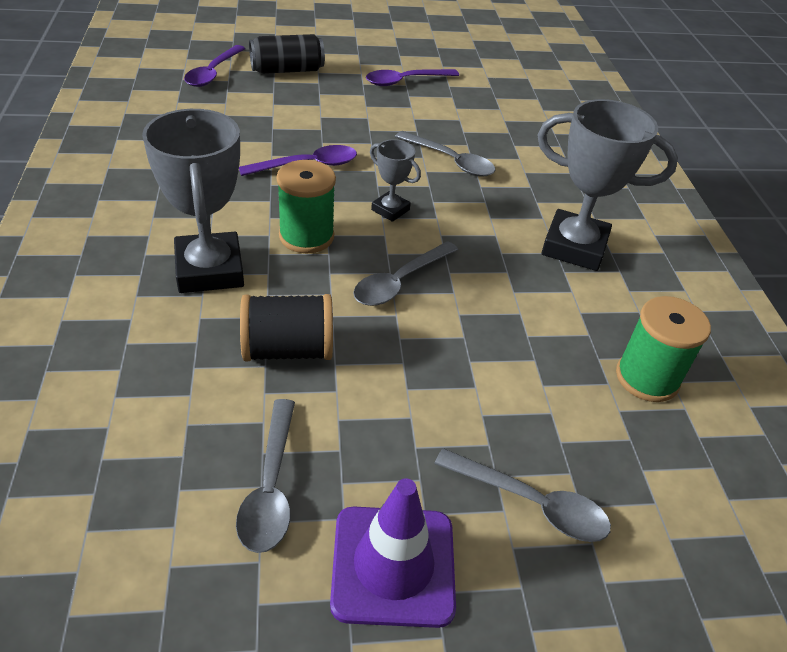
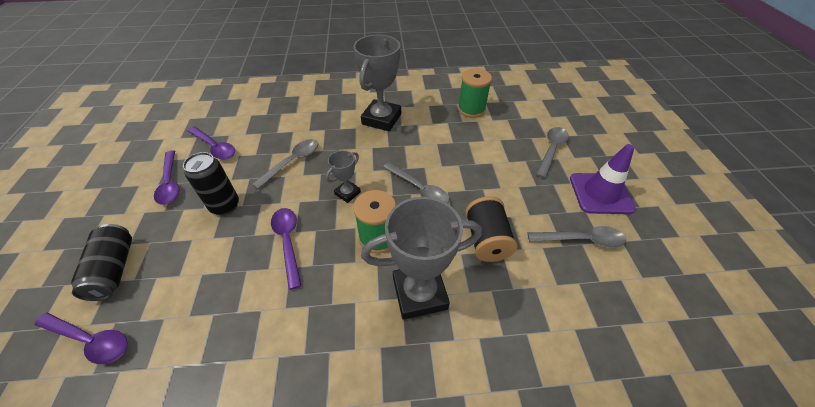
camera: 85 degrees left, 5 degrees up
(368, 119) = (225, 206): none -> black can
(472, 101) = (215, 147): none -> purple spoon

